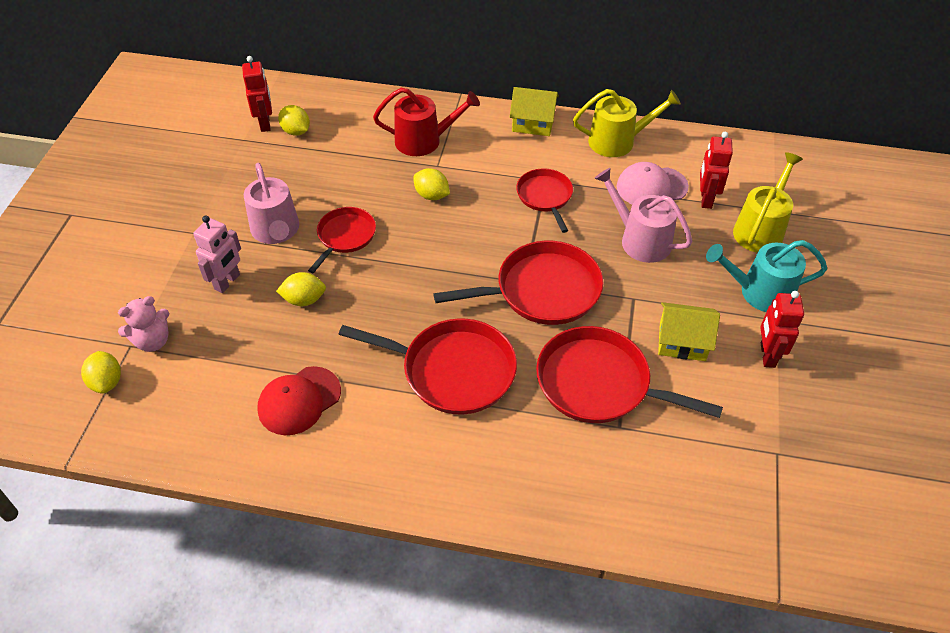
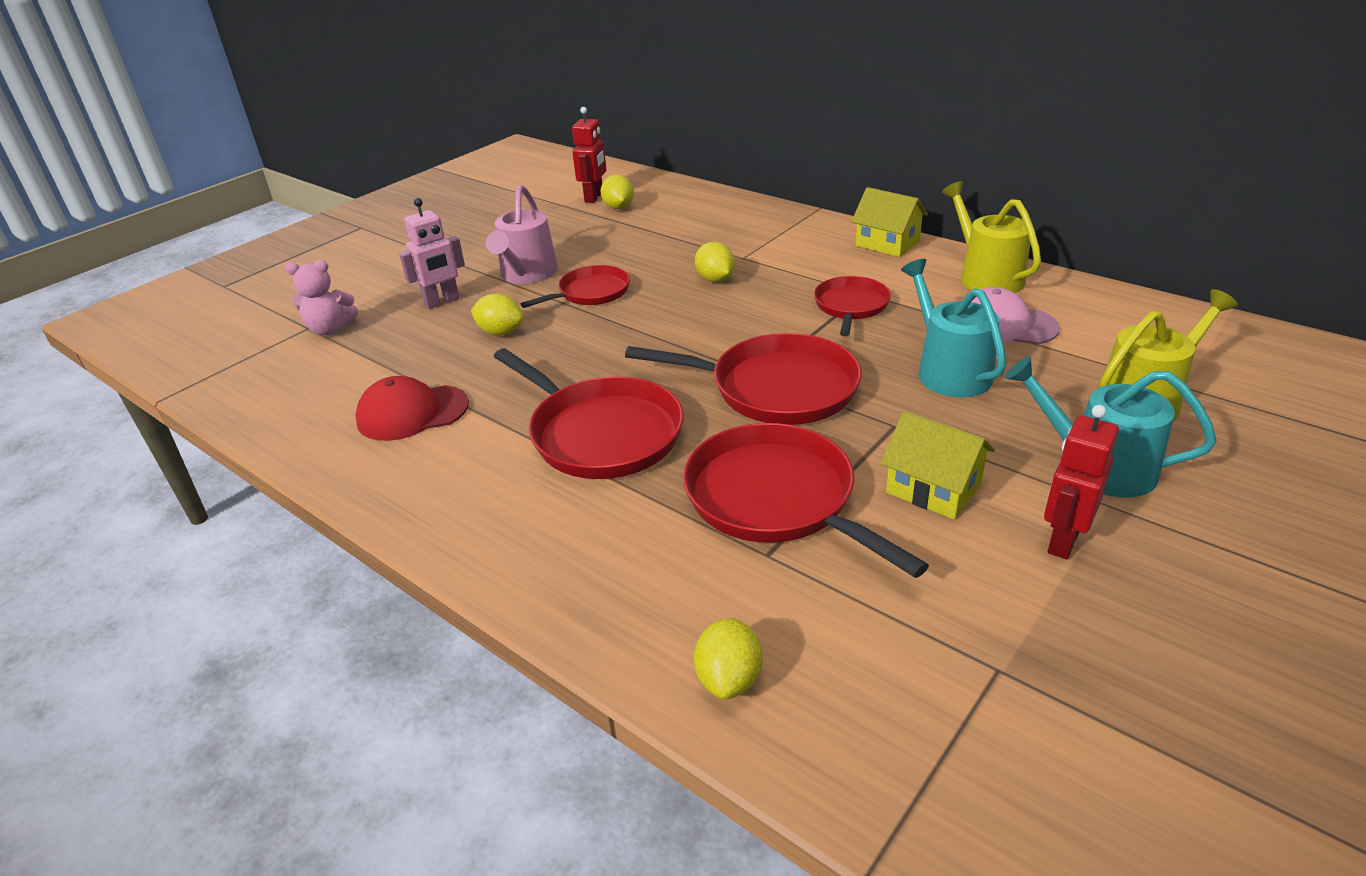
camera: 30 degrees right, 15 degrees down
(107, 382) = (259, 349): yellow lemon -> yellow lemon (729, 679)
(424, 141) = (745, 236): red watering can -> none
(617, 141) = (986, 276): yellow watering can -> yellow watering can turned 135 degrees counterclockwise
(640, 240) = (949, 371): pink watering can -> turquoise watering can
(706, 199) = (1077, 352): red robot -> none

